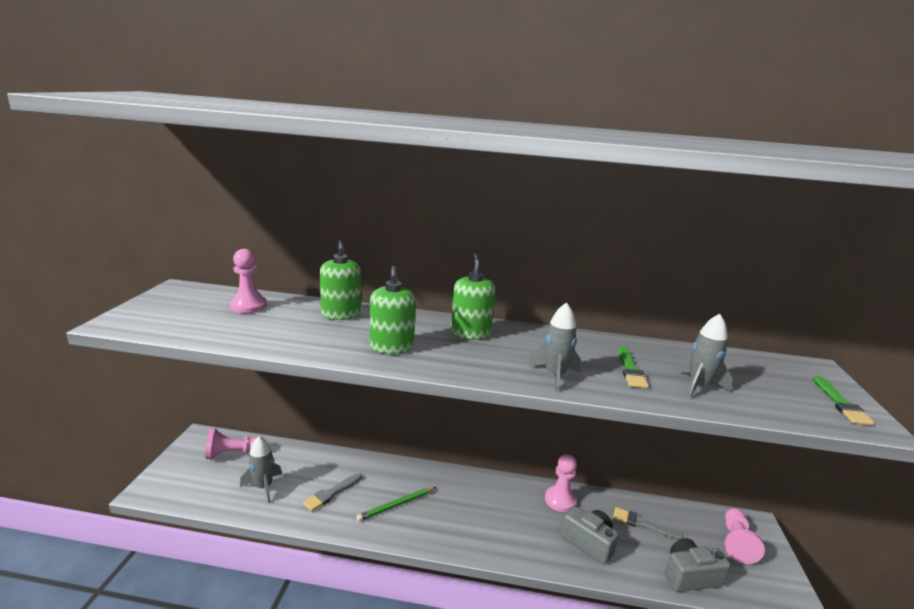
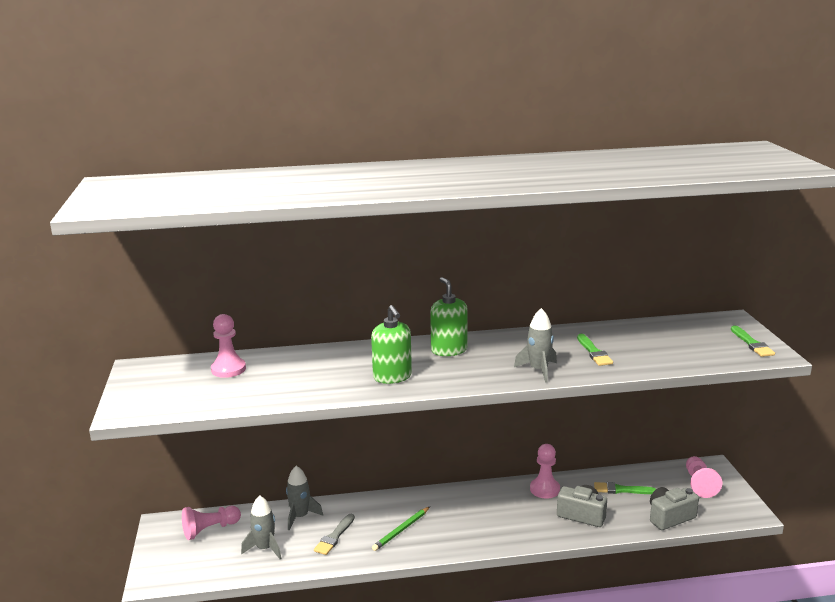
camera: 15 degrees left, 0 degrees up
(341, 314) = (322, 358): green soap dispenser -> none
(643, 524) = (621, 490): grey brush -> green brush
(698, 386) = (649, 354): grey rocket -> grey rocket (300, 517)

